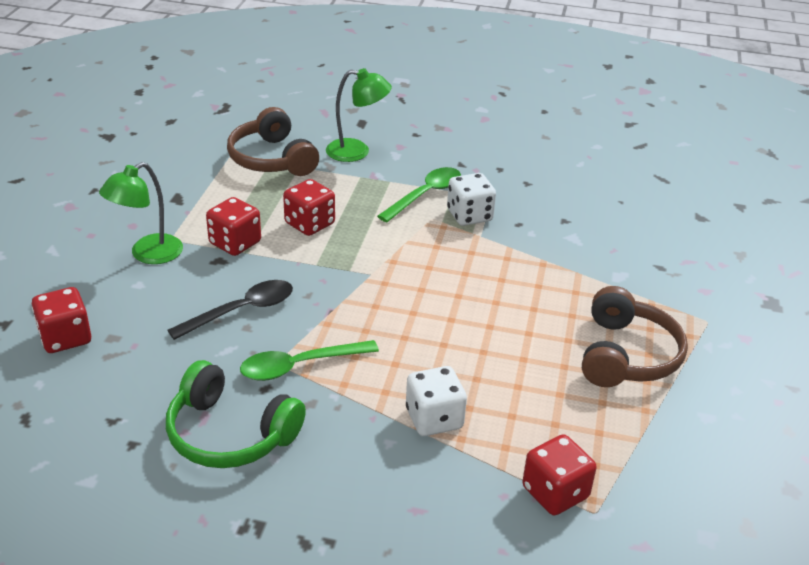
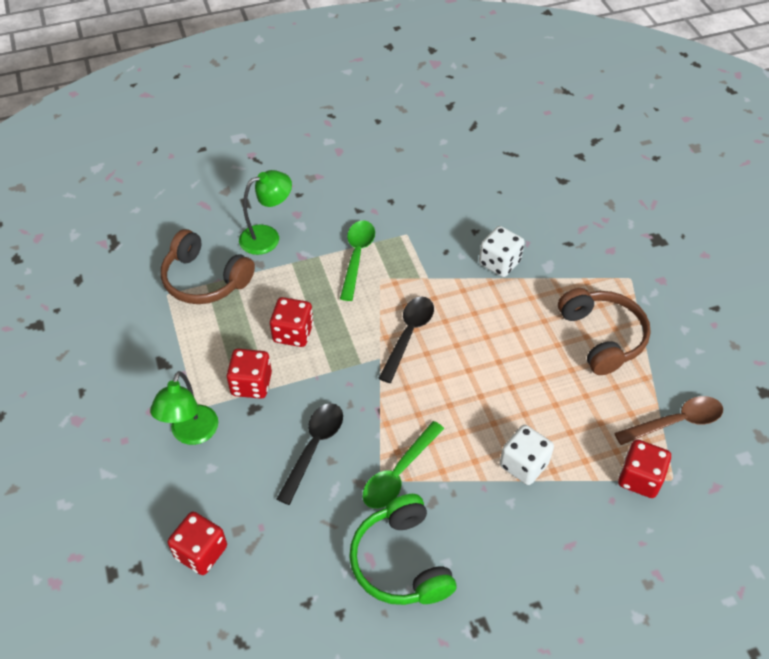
camera: 30 degrees left, 15 degrees up
(230, 434) = (400, 562): green headphones -> green headphones turned 75 degrees clockwise
(417, 269) = (408, 335): none -> black spoon
(469, 215) = (405, 261): white dice -> white dice (499, 263)
(647, 464) = (676, 422): none -> brown spoon

